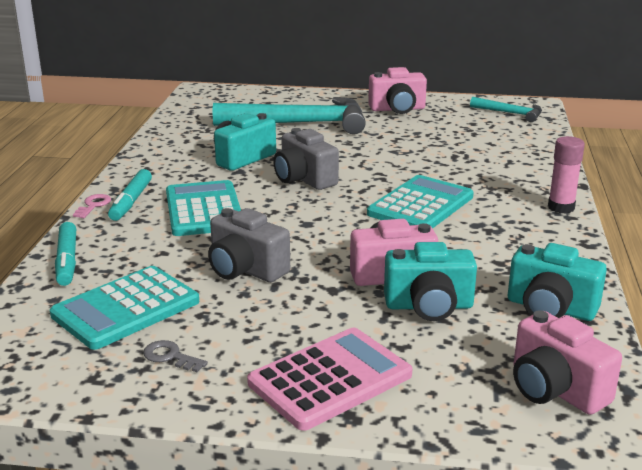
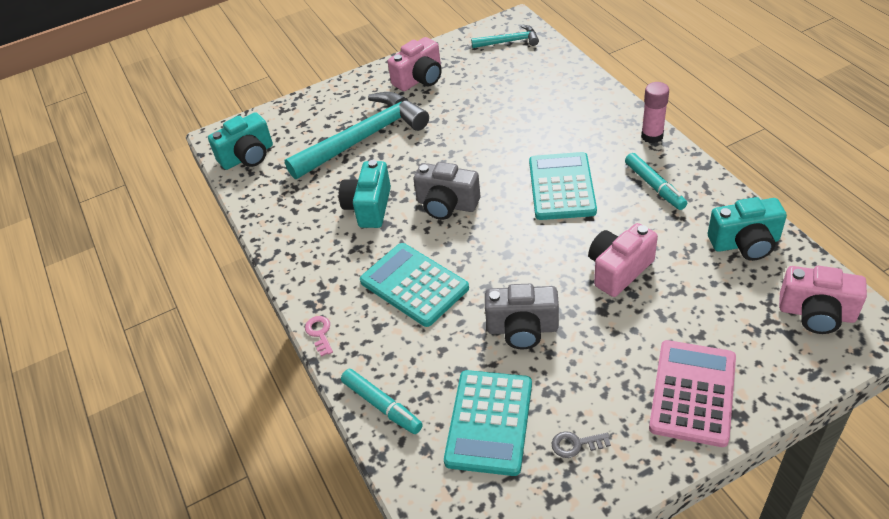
camera: 30 degrees left, 20 degrees up
(131, 202) = (345, 310): turquoise marker -> turquoise marker (654, 186)
(429, 306) = (676, 287): turquoise camera -> turquoise camera (248, 156)

